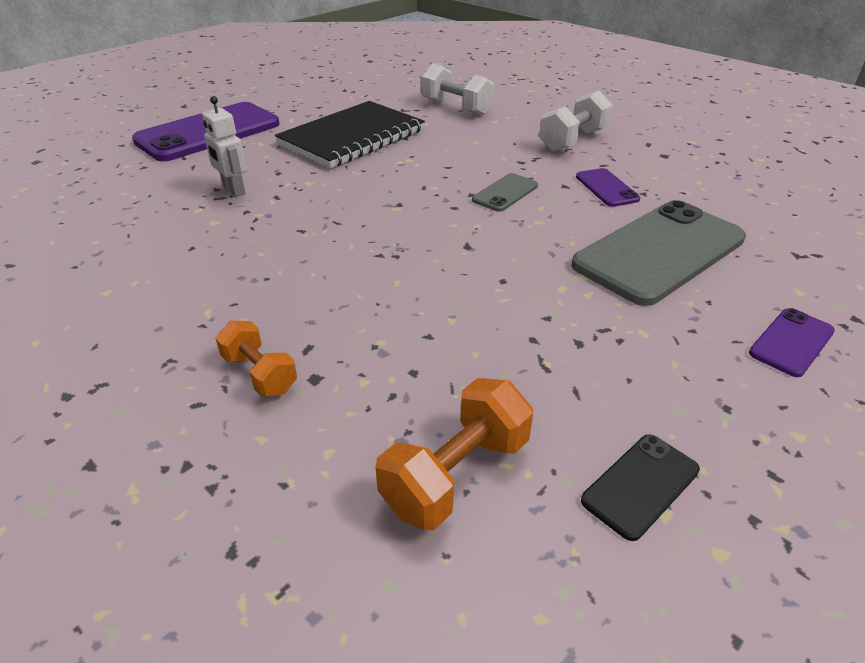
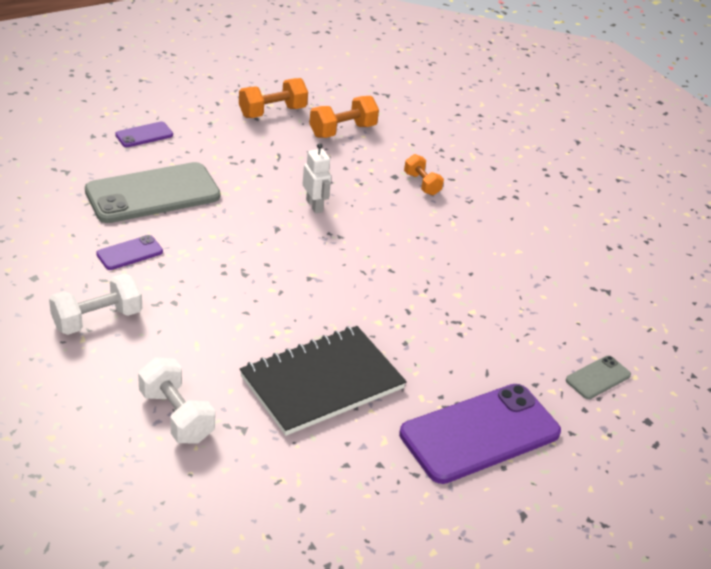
camera: 170 degrees left, 0 degrees up
(233, 190) = (445, 328): white robot -> white robot (314, 206)
(505, 193) = (217, 268): grey phone -> grey phone (598, 378)
(606, 188) = (129, 253): purple phone -> purple phone turned 60 degrees clockwise
(640, 485) = (272, 112): black phone -> orange dumbbell

